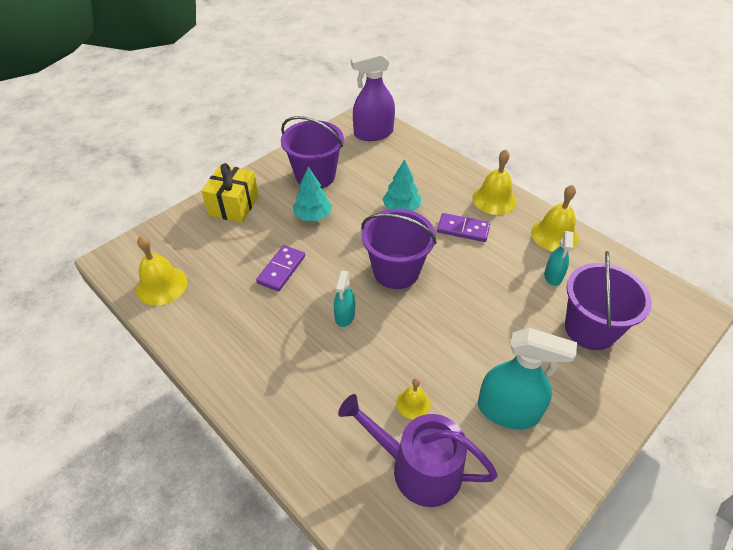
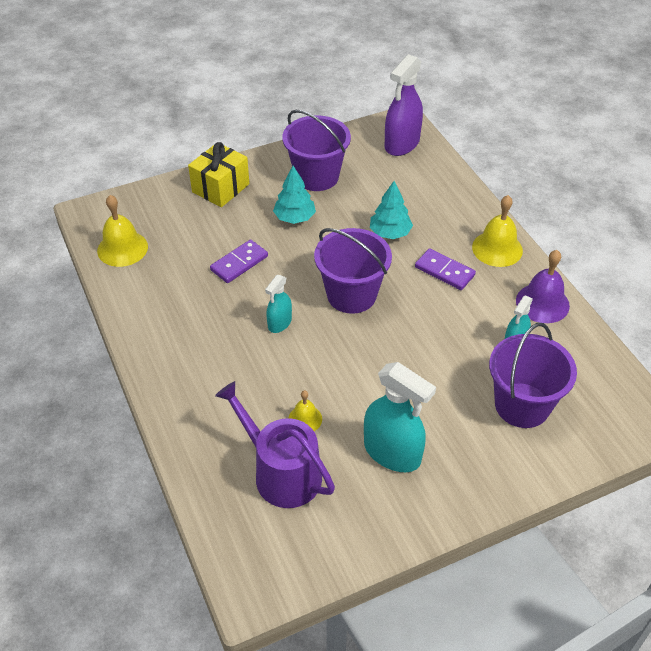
camera: 20 degrees right, 0 degrees up
(373, 133) = (402, 144): purple spray bottle -> purple spray bottle turned 60 degrees counterclockwise
(554, 235) = (542, 303): yellow bell -> purple bell

